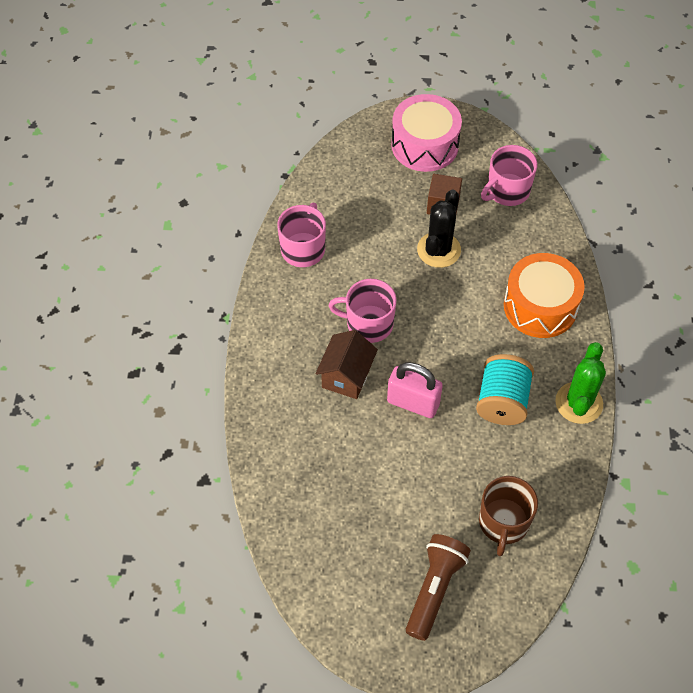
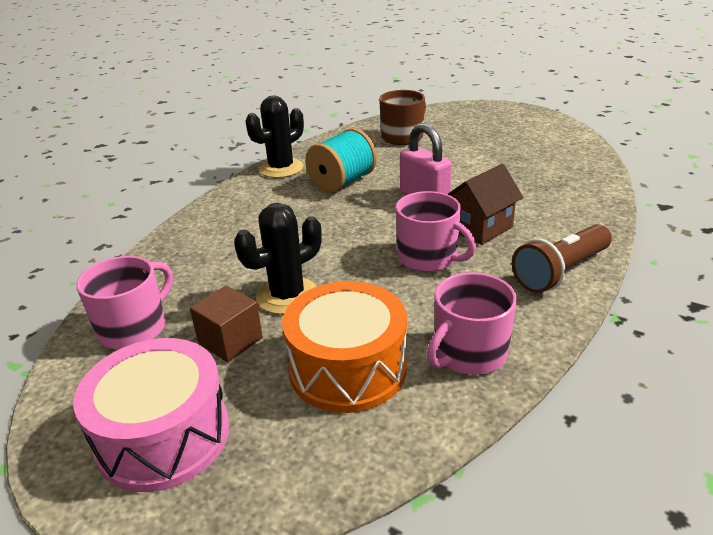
camera: 150 degrees left, 25 degrees down
(434, 589) = (478, 126): brown flashlight -> brown flashlight (560, 272)
(507, 191) = (134, 328): pink mug -> pink mug turned 45 degrees counterclockwise
(540, 306) = (237, 224): orange drum -> orange drum (347, 368)
(579, 403) = (281, 168): green cactus -> black cactus

